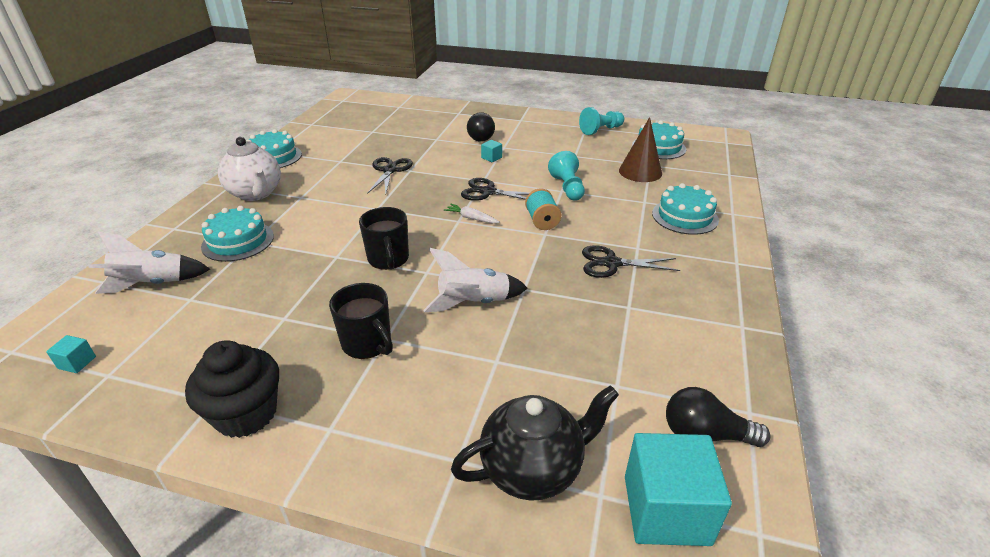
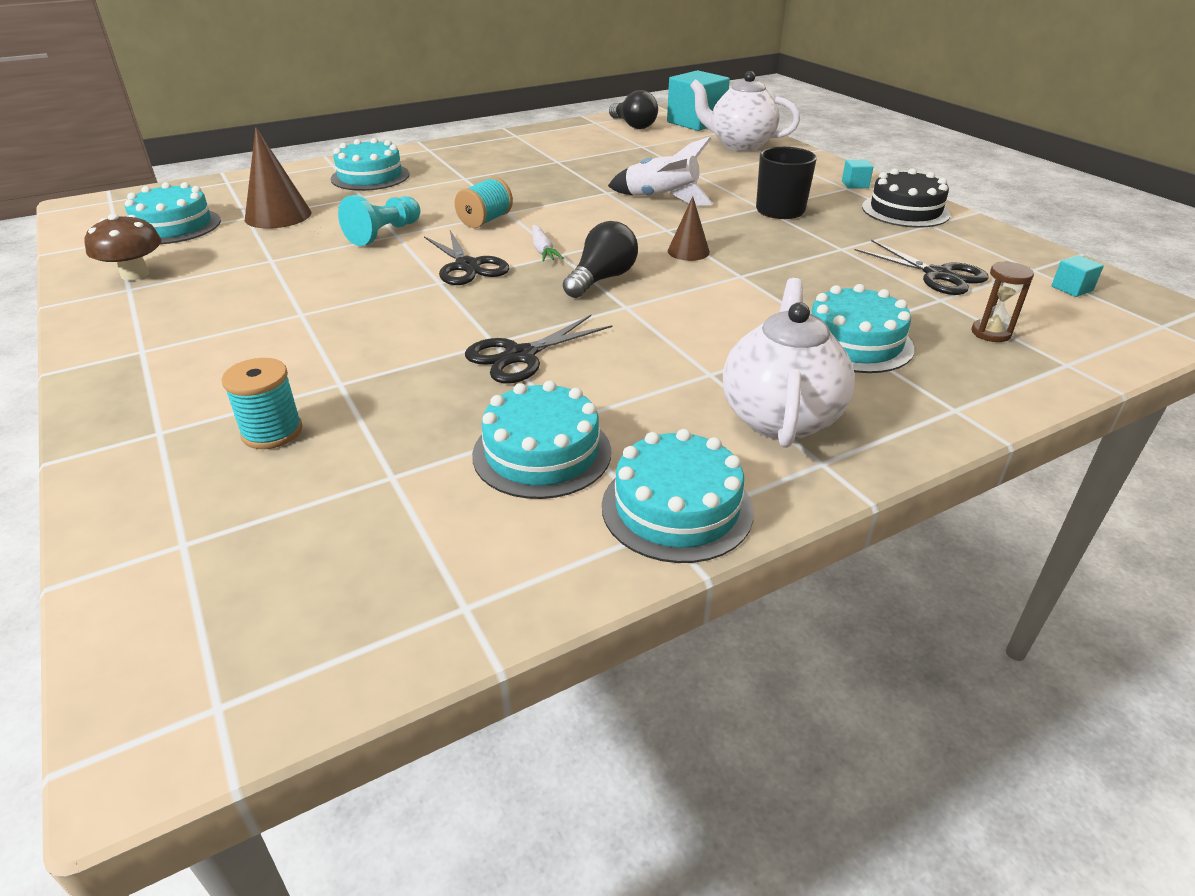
camera: 135 degrees left, 0 degrees up
(152, 284) = (990, 333): white rocket -> brown hourglass
(246, 414) = (905, 211): black cupcake -> black cake
(335, 151) = (542, 453): none -> turquoise cake
(388, 259) = (688, 251): black mug -> brown cone
(427, 124) = (272, 432): none -> turquoise spool
(479, 137) = (278, 350): black light bulb -> black light bulb (602, 279)
(491, 158) = (356, 305): turquoise cube -> turquoise cube (855, 184)
(533, 469) = (740, 145): black teapot -> white teapot
(600, 130) = (135, 274): turquoise pawn -> brown mushroom
(611, 263) = (508, 178): black scissors -> black scissors (938, 275)

